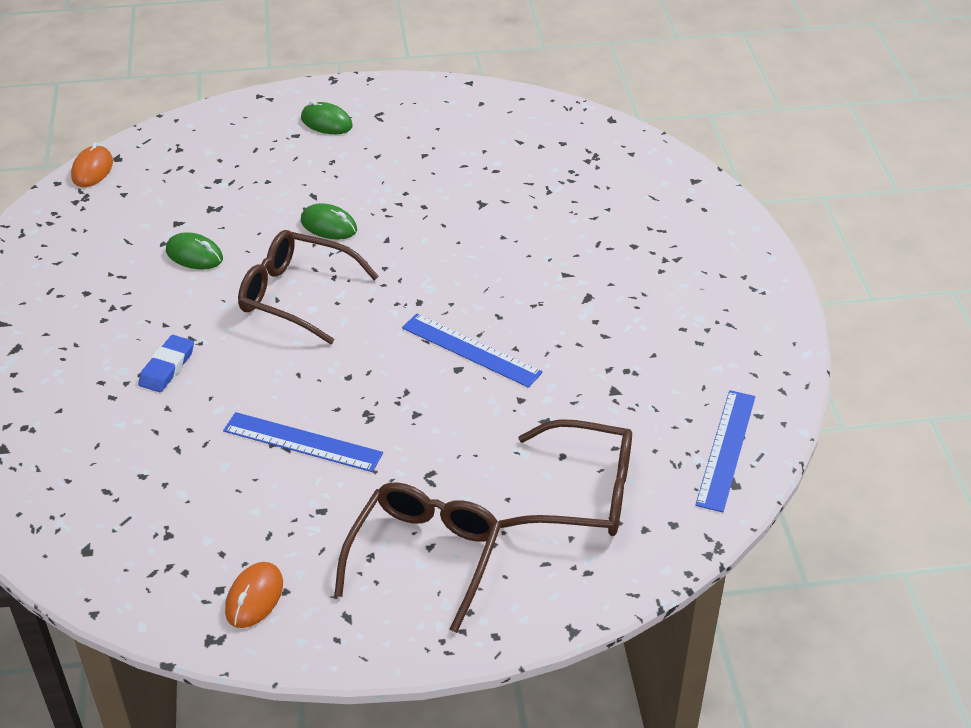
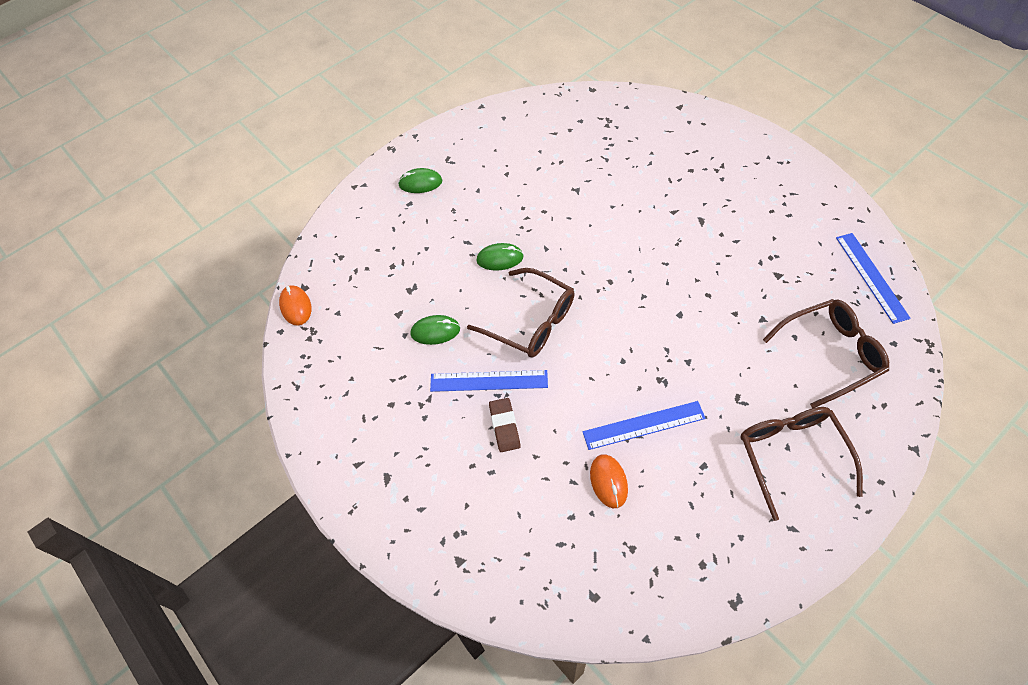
camera: 30 degrees left, 15 degrees up
(167, 367) = (504, 426): blue eraser -> brown eraser
(254, 597) = (728, 555): orange mouse -> orange mouse (608, 482)
(296, 295) = (531, 322): brown glasses -> brown glasses turned 135 degrees counterclockwise
(471, 350) = (674, 297): blue ruler -> blue ruler (489, 381)

